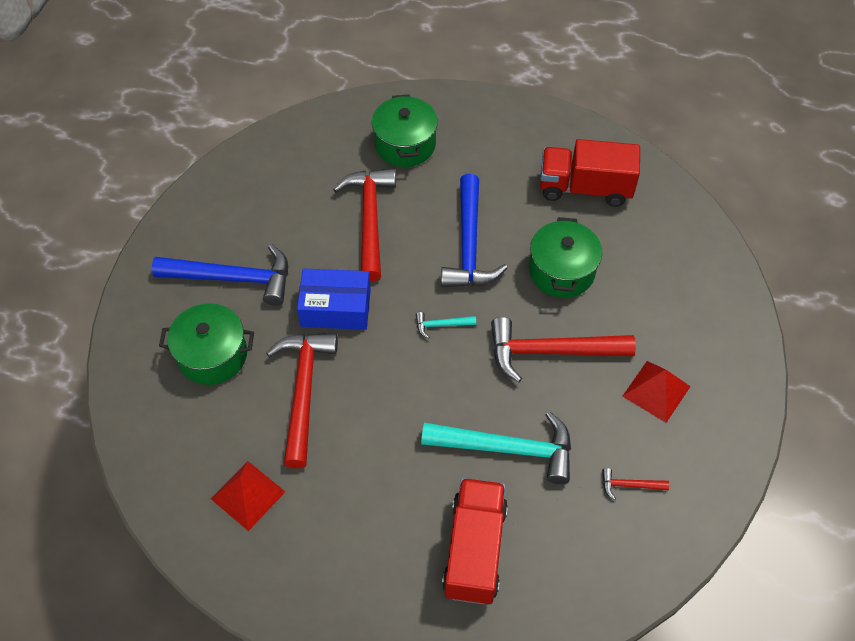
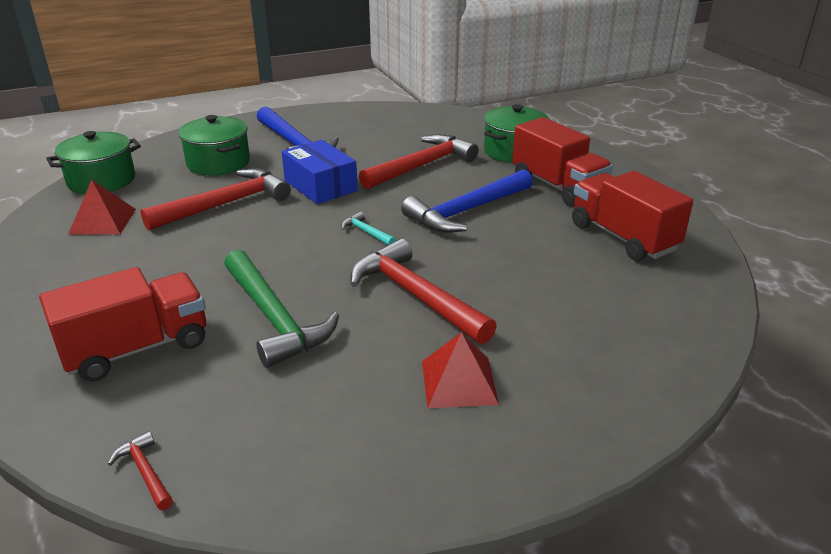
camera: 50 degrees right, 25 degrees down
(486, 165) = (557, 186): none -> red truck
(506, 448) = (274, 318): turquoise hammer -> green hammer
(561, 271) = (513, 264): green pot -> green pot (101, 180)
(629, 485) = (313, 417): red hammer -> red hammer (145, 472)

